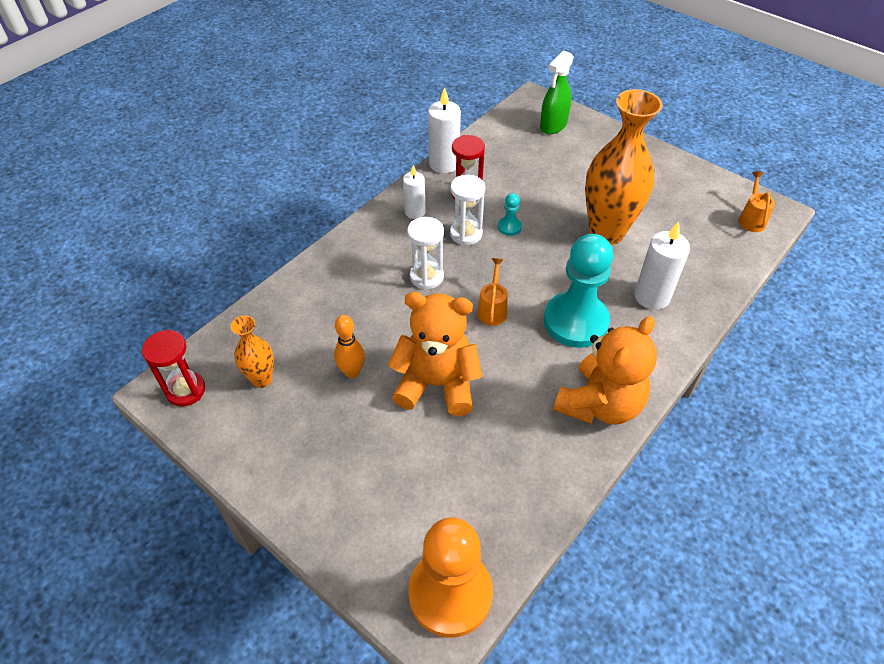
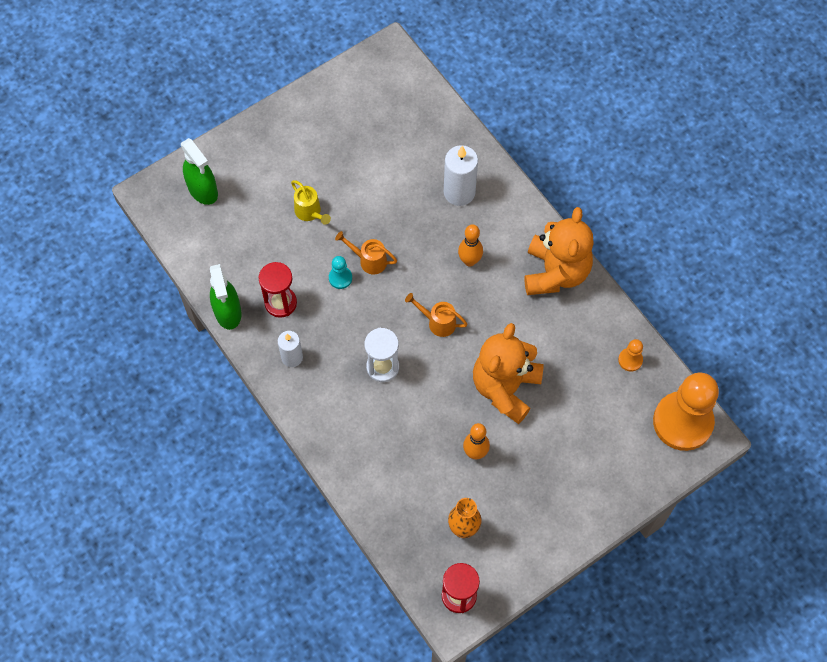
camera: 75 degrees left, 15 degrees up
(444, 164) = (228, 312): white candle -> green spray bottle
(466, 234) = (337, 318): white hourglass -> none
(517, 509) = (630, 360): none -> orange pawn
(567, 193) = (310, 212): none -> yellow watering can
(575, 321) = (469, 261): turquoise pawn -> orange bowling pin
(599, 404) = (555, 272): orange teddy bear -> orange teddy bear turned 45 degrees clockwise
(606, 232) = (373, 198): orange vase -> none
(751, 219) = (393, 76): orange watering can -> orange watering can (369, 260)

